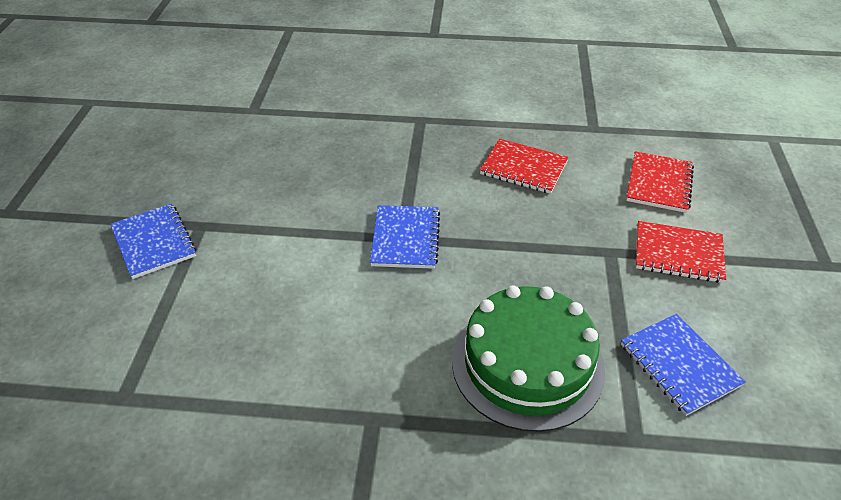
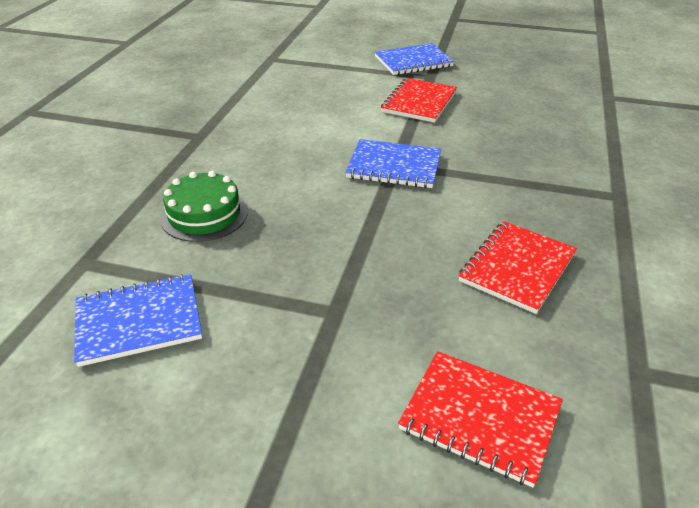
camera: 100 degrees right, 5 degrees down
(527, 364) = (204, 214): green cake -> green cake, size x0.58
(678, 254) = (310, 385): red notebook -> red notebook (419, 102)

